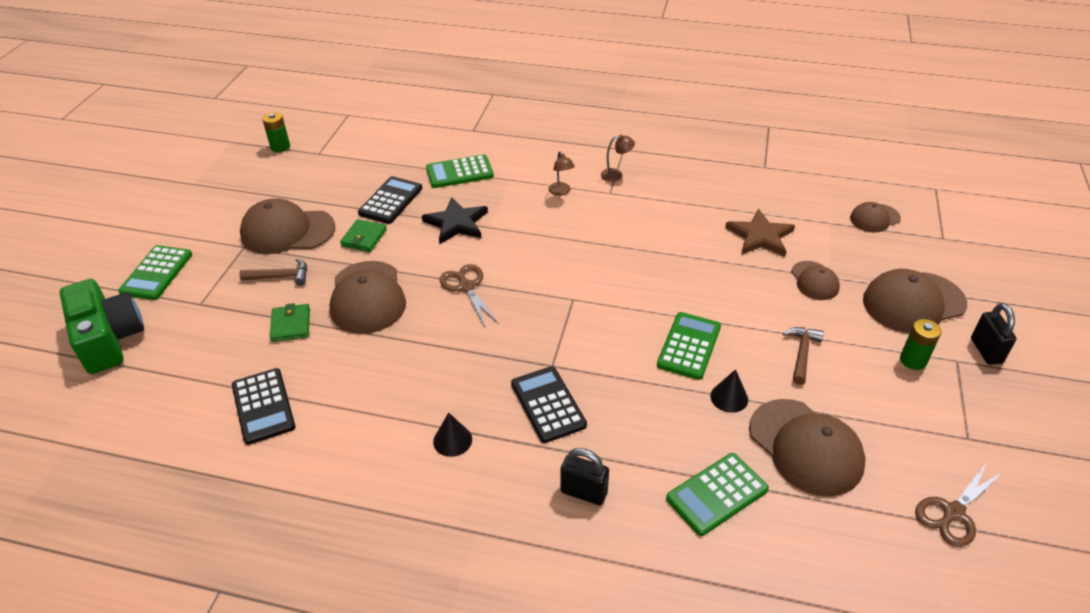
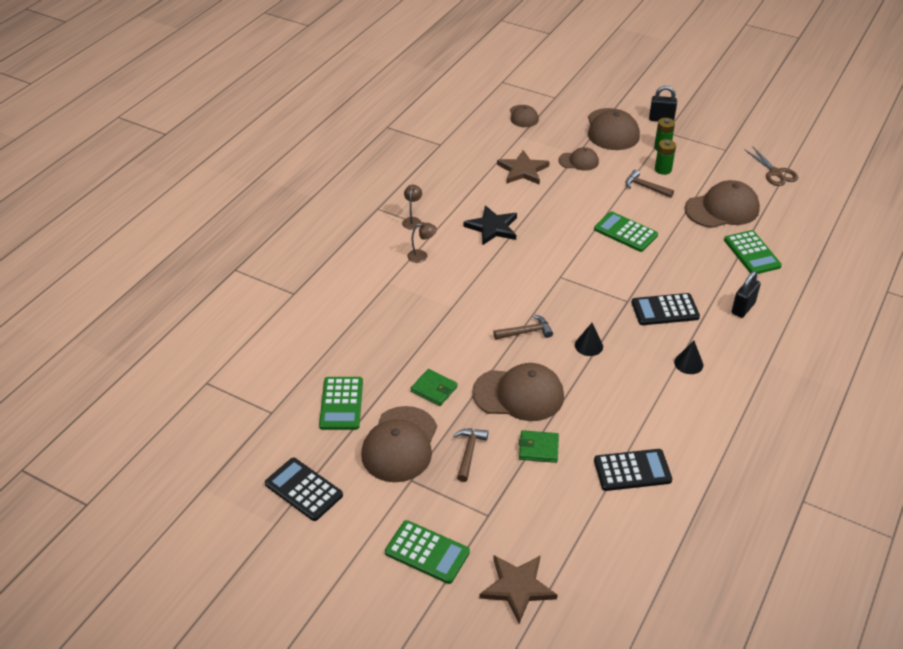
camera: 75 degrees left, 0 degrees up
(109, 339) = (517, 587): green camera -> brown star
(280, 147) = (241, 443): green battery -> green battery (663, 169)
(391, 201) = (384, 365): black calculator -> black calculator (304, 489)
(456, 223) = (438, 326): black star -> black star (492, 227)
(459, 172) = (361, 313): green calculator -> green calculator (341, 404)
(466, 287) = (526, 332): brown scissors -> brown hammer
(729, 397) = (676, 227): black cone -> black cone (588, 345)

